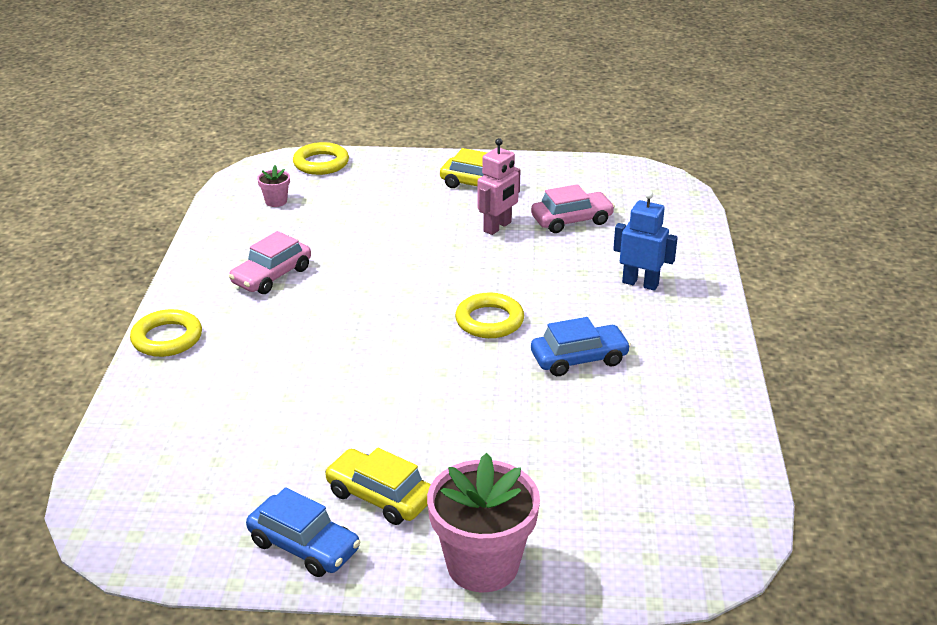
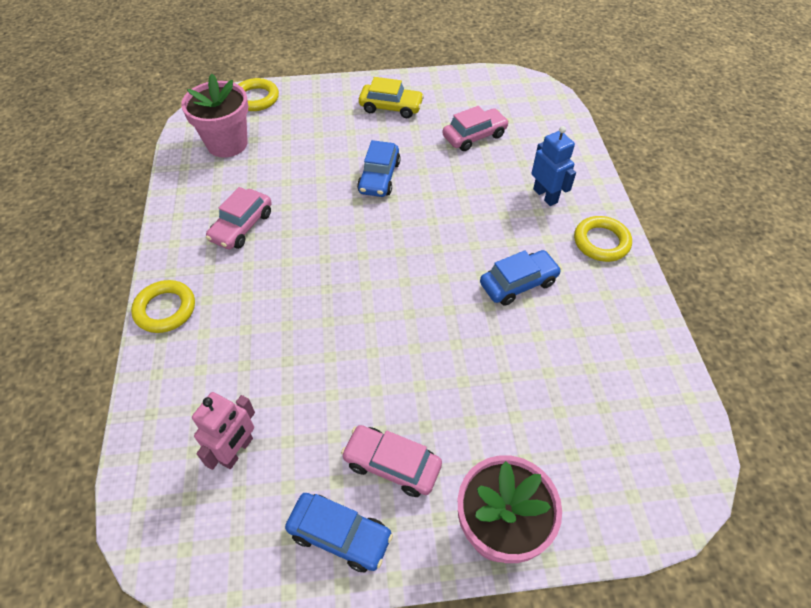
camera: 10 degrees left, 20 degrees up
(276, 201) = (227, 144): pink flower pot -> pink flower pot, size x2.23
(380, 496) = (392, 464): yellow car -> pink car
(444, 247) = (379, 177): none -> blue car
(489, 321) = (435, 252): yellow ring -> yellow ring (601, 242)
(497, 227) = (417, 150): pink robot -> pink robot (237, 451)
(640, 283) = (545, 196): blue robot -> blue robot turned 45 degrees clockwise

